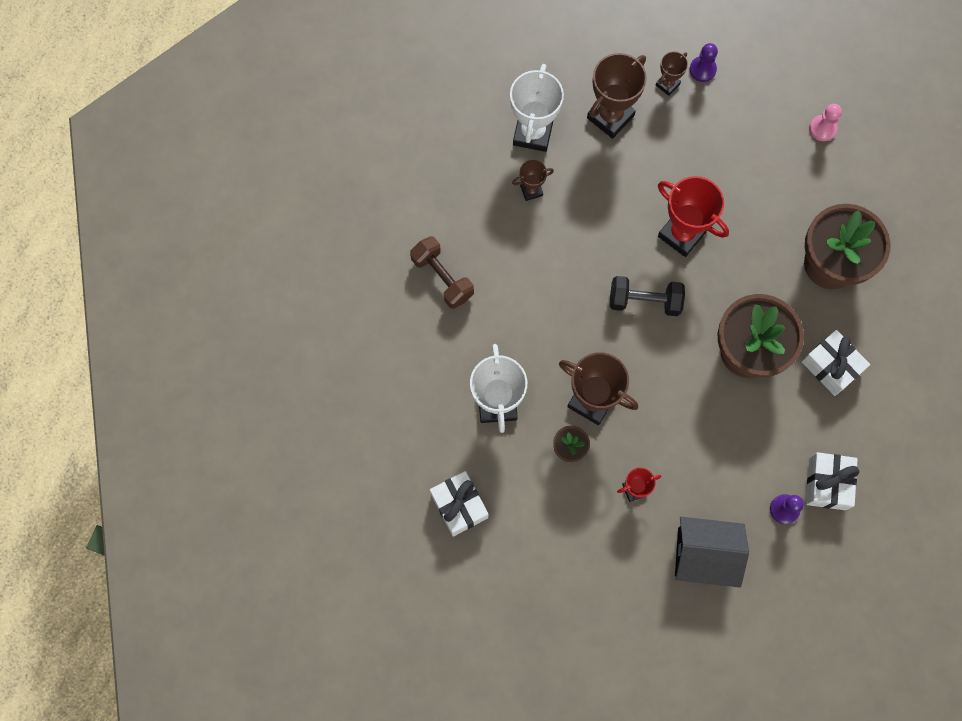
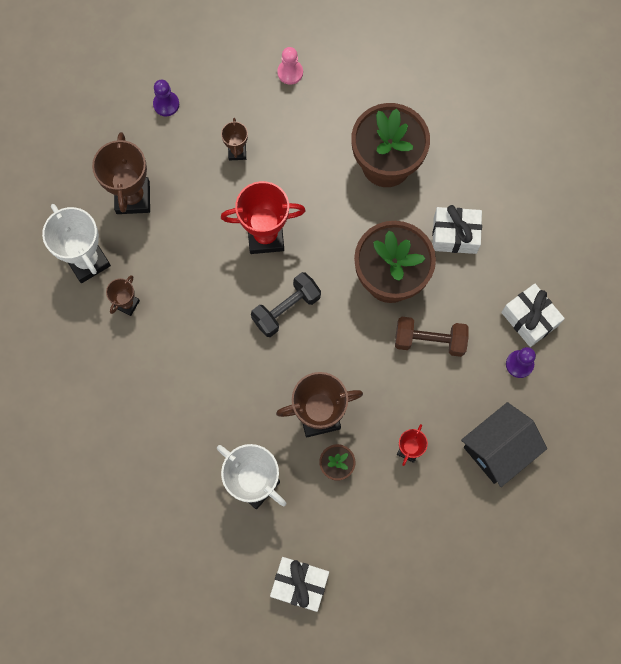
camera: 45 degrees left, 0 degrees up
(442, 278) = (124, 430): brown dumbbell -> brown dumbbell (429, 340)
(667, 84) = (151, 137): brown trophy -> brown trophy (237, 152)

